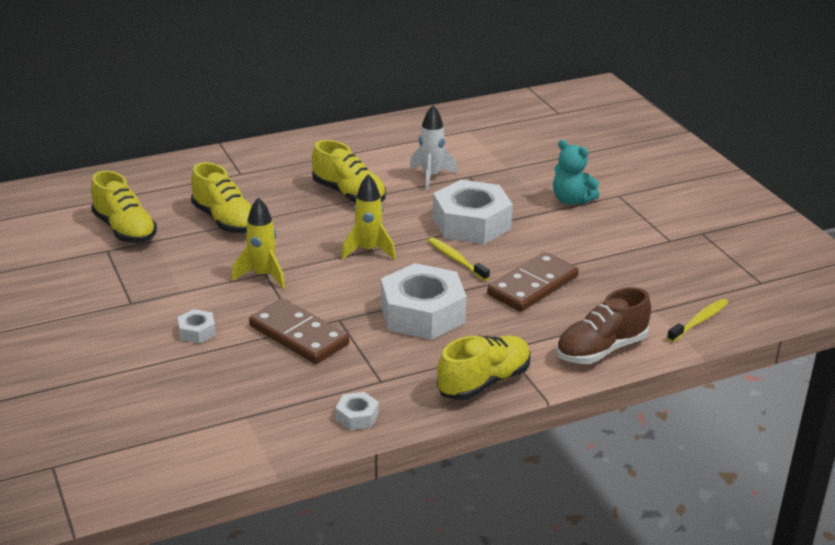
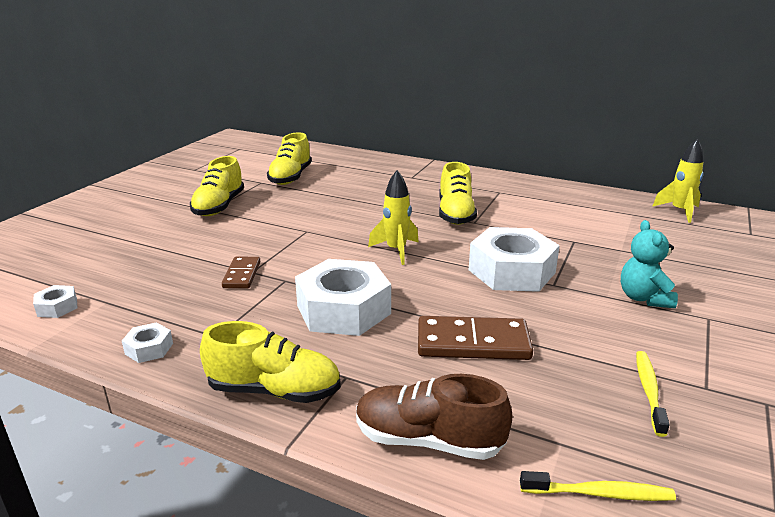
camera: 50 degrees right, 5 degrees down
(197, 331) = (201, 241): white nut -> white nut (57, 307)
(225, 220) = (349, 195): yellow shoe -> yellow shoe (219, 206)
(262, 276) = (302, 231): yellow rocket -> yellow rocket (679, 211)
(299, 335) = (242, 275): brown domino -> brown domino, size x0.59
(431, 176) = (540, 229): white rocket -> none
(456, 260) = (447, 288): yellow toothbrush -> yellow toothbrush (649, 391)

